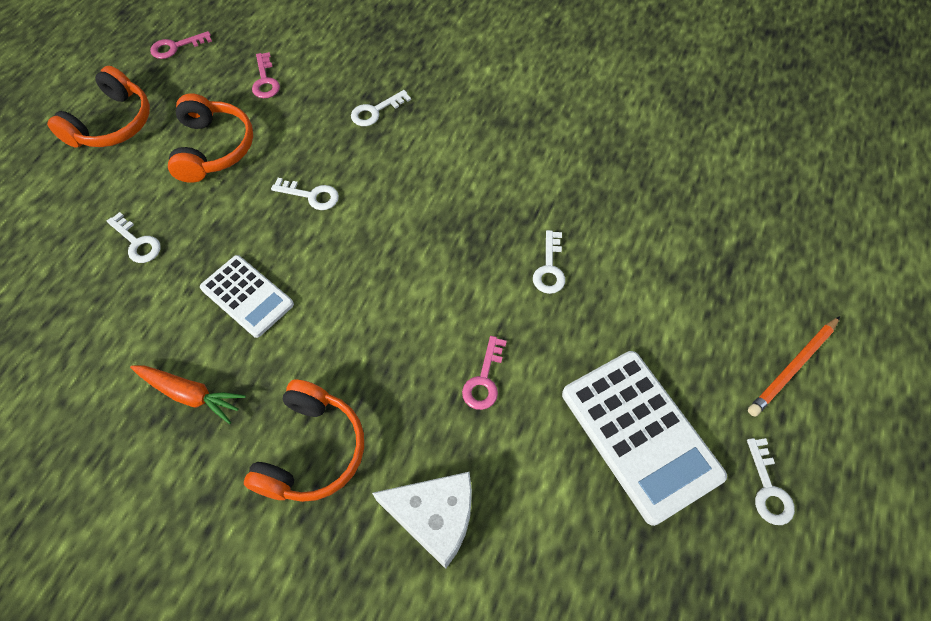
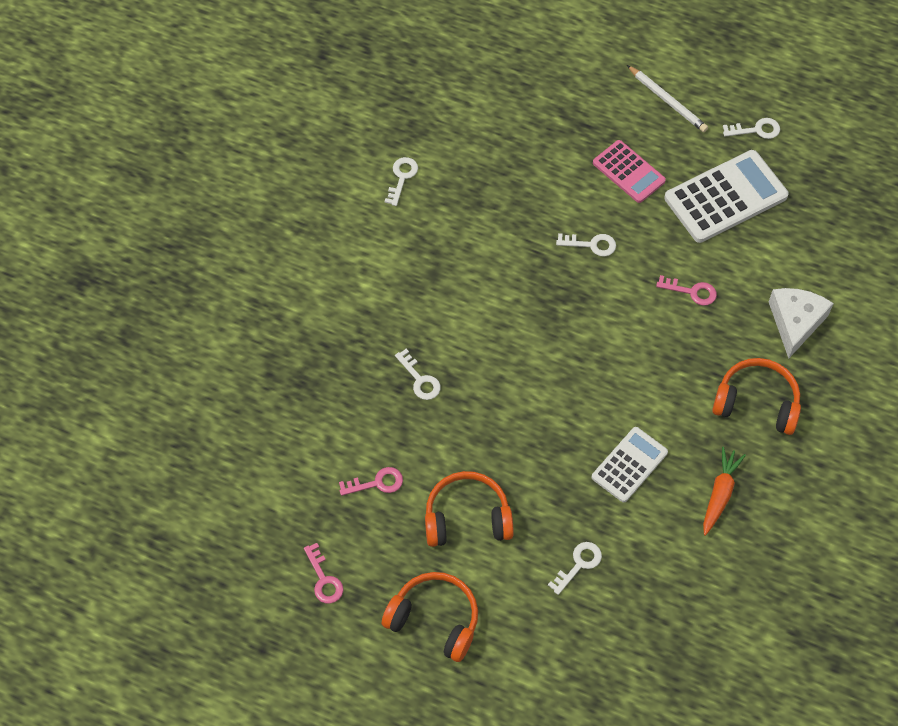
camera: 90 degrees left, 0 degrees up
(311, 195) = (522, 426): white key -> white key (402, 177)
(664, 314) = (628, 172): none -> pink calculator
(792, 367) = (667, 101): orange pencil -> white pencil

